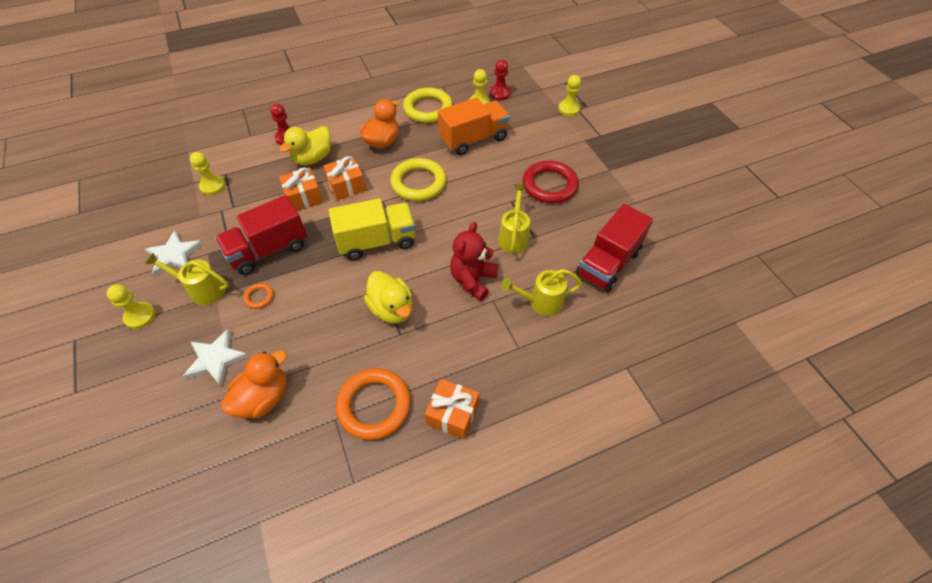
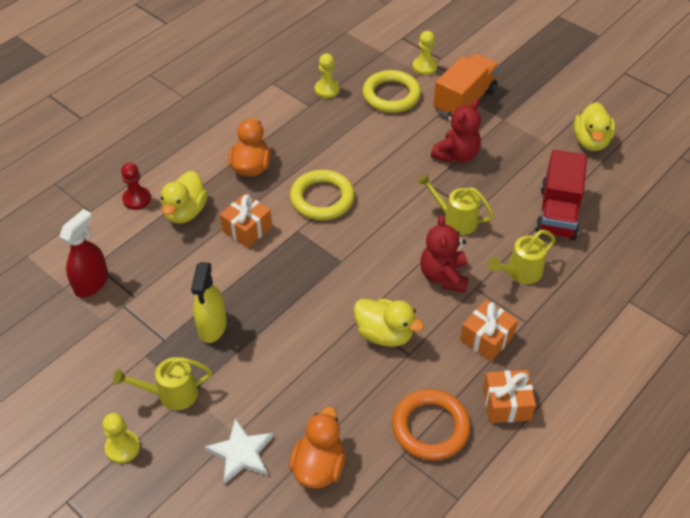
camera: 25 degrees left, 5 degrees down
(174, 255) = (108, 372): white star -> none
(212, 186) = (91, 283): yellow pawn -> red spray bottle
(259, 297) = (239, 376): orange ring -> none
(269, 250) = (212, 326): red truck -> yellow spray bottle
(304, 197) = (208, 258): orange gift -> orange gift (487, 338)
(377, 241) = (322, 274): yellow truck -> none
(428, 109) = (275, 114): yellow ring -> yellow ring (391, 95)
(473, 139) = (348, 132): orange truck -> orange truck (464, 101)
(499, 93) = (341, 71): red pawn -> none
(514, 237) = (455, 219): yellow watering can -> yellow watering can turned 45 degrees counterclockwise
(549, 185) = (456, 155): red ring -> red teddy bear
(677, 213) = (591, 141): none -> yellow duck

